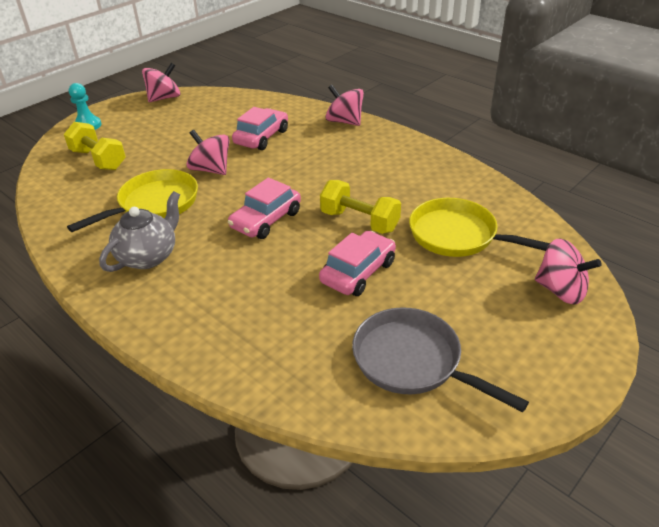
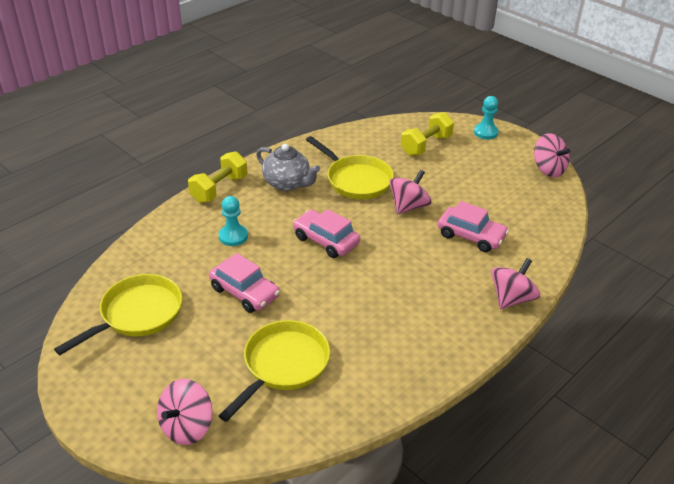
camera: 90 degrees right, 0 degrees up
(255, 293) = (233, 236): none -> turquoise pawn
(359, 221) = (316, 298): yellow dumbbell -> yellow dumbbell (219, 189)
(413, 361) = (137, 314): grey pan -> yellow pan

